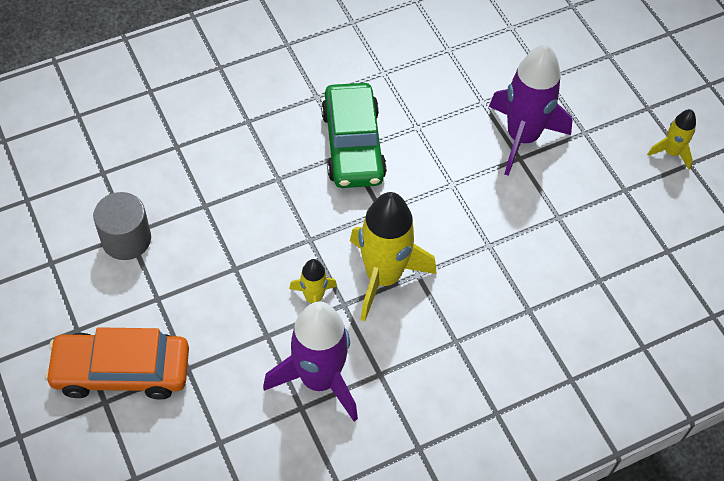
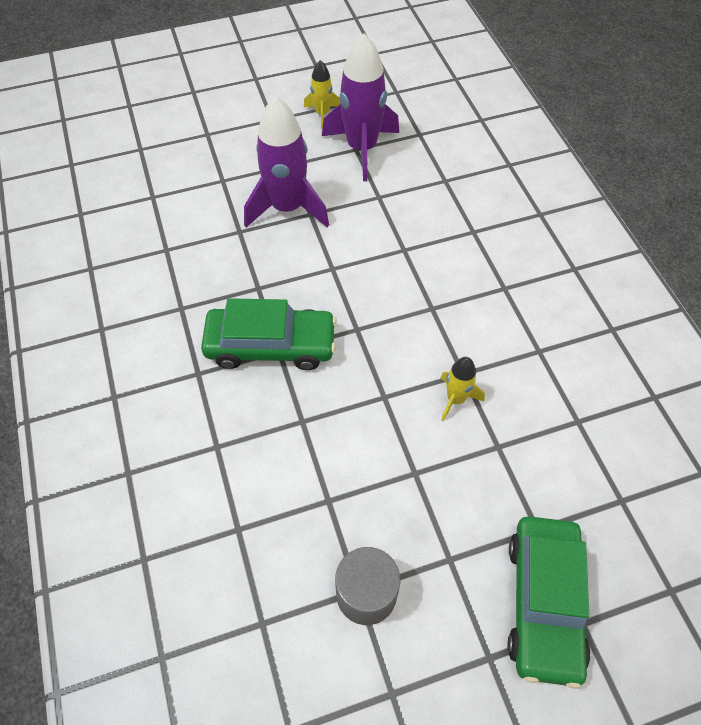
camera: 80 degrees left, 0 degrees up
(121, 371) = (544, 602): orange car -> green car
(319, 379) = (547, 403): purple rocket -> purple rocket (361, 149)
(383, 276) = (433, 336): yellow rocket -> none

